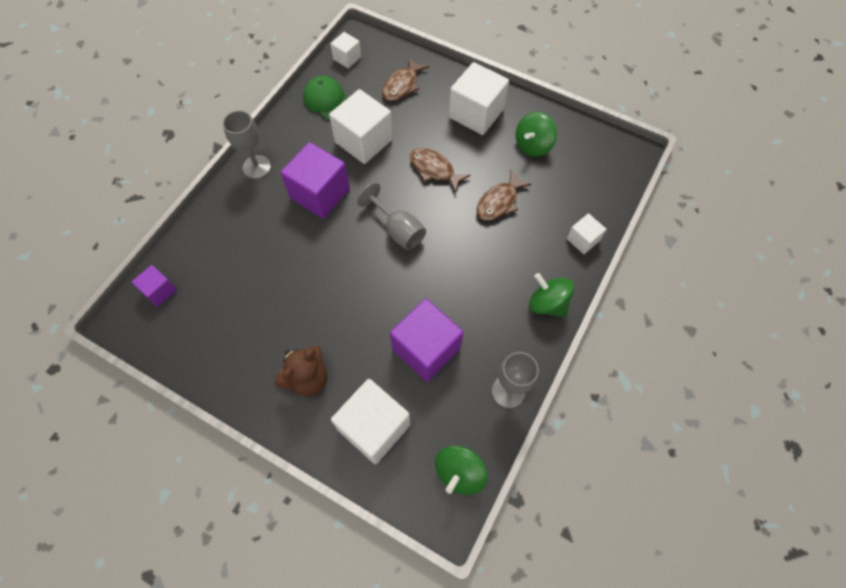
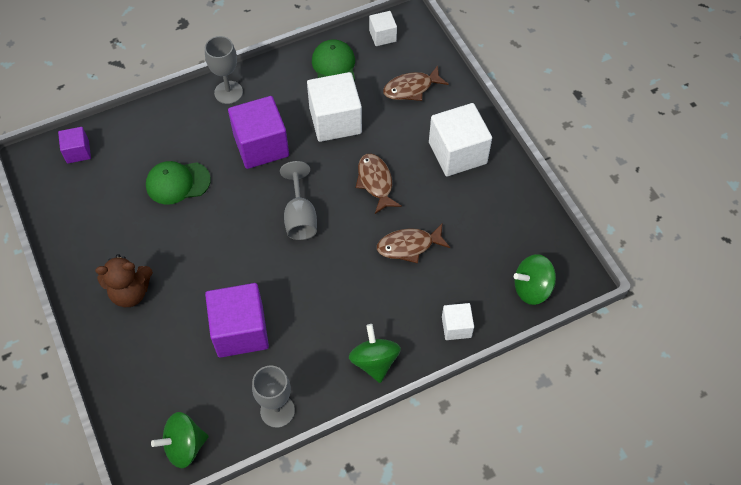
camera: 35 degrees right, 5 degrees down
(273, 263) = (177, 183): none -> green cap
(374, 427) = (149, 365): white cube -> none
(533, 145) = (485, 213): green spinning top -> green spinning top (532, 288)

